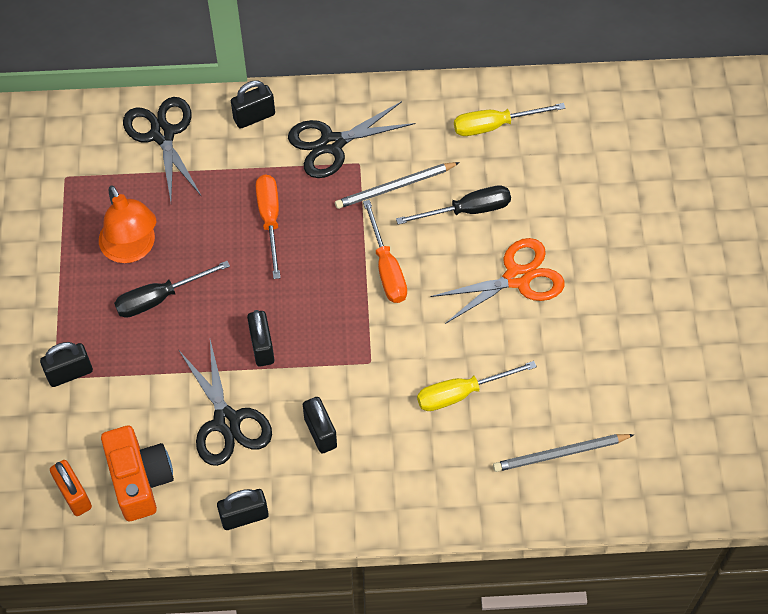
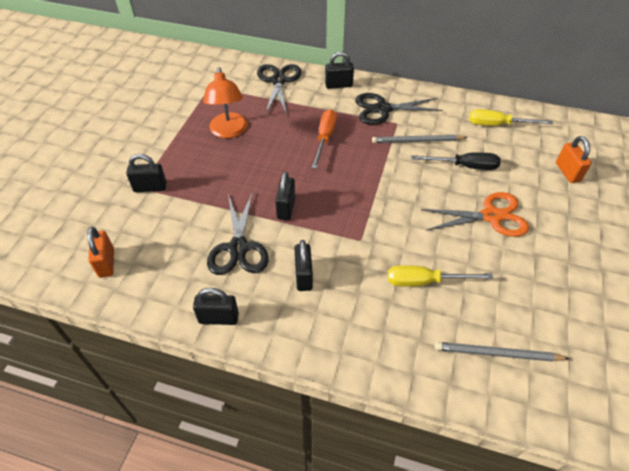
camera: 20 degrees right, 10 degrees down
(140, 480) = (157, 267): orange camera -> none
(160, 298) = (232, 161): black screwdriver -> none
(386, 268) = (394, 184): orange screwdriver -> none
(597, 180) = (567, 172): none -> orange padlock

